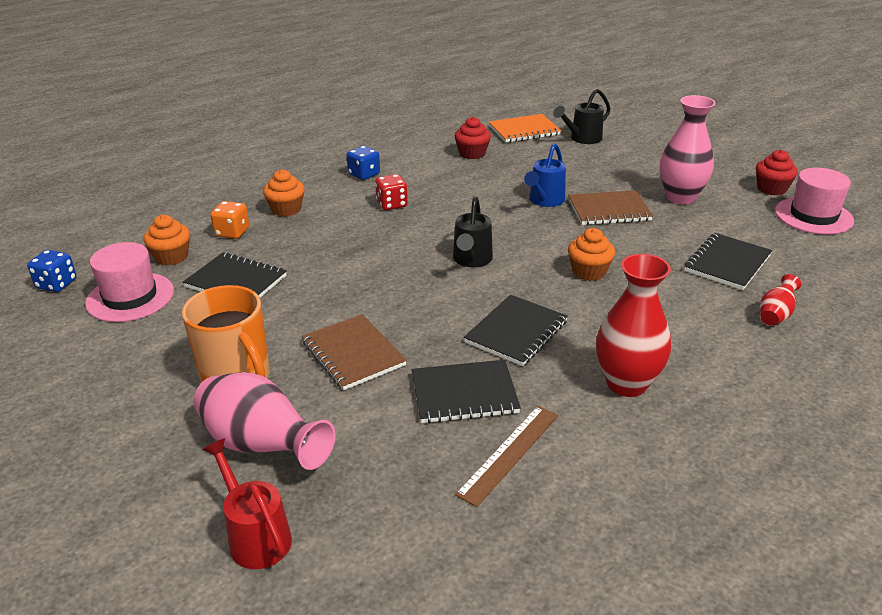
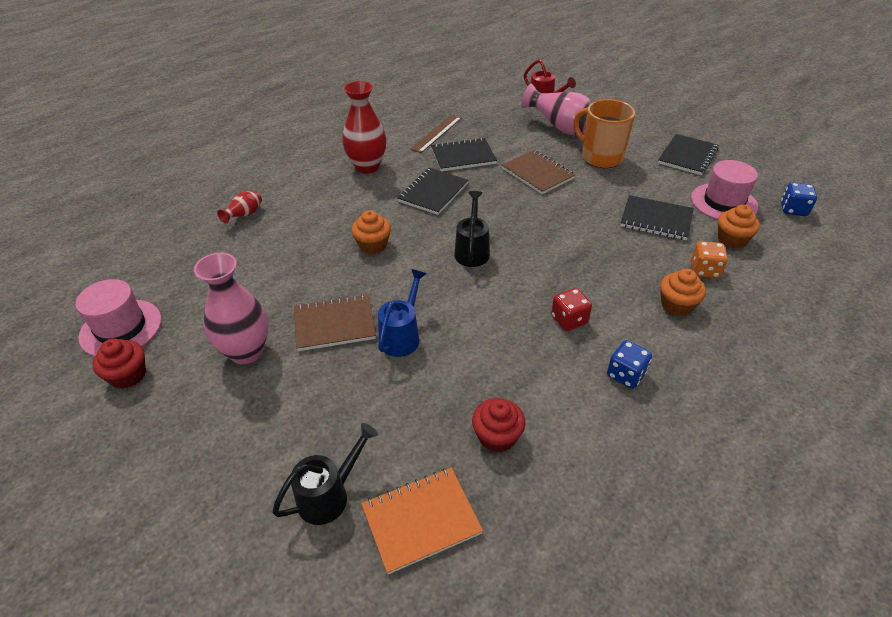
camera: 175 degrees right, 10 degrees up
(727, 263) = (251, 260): black notebook -> black notebook (687, 156)

